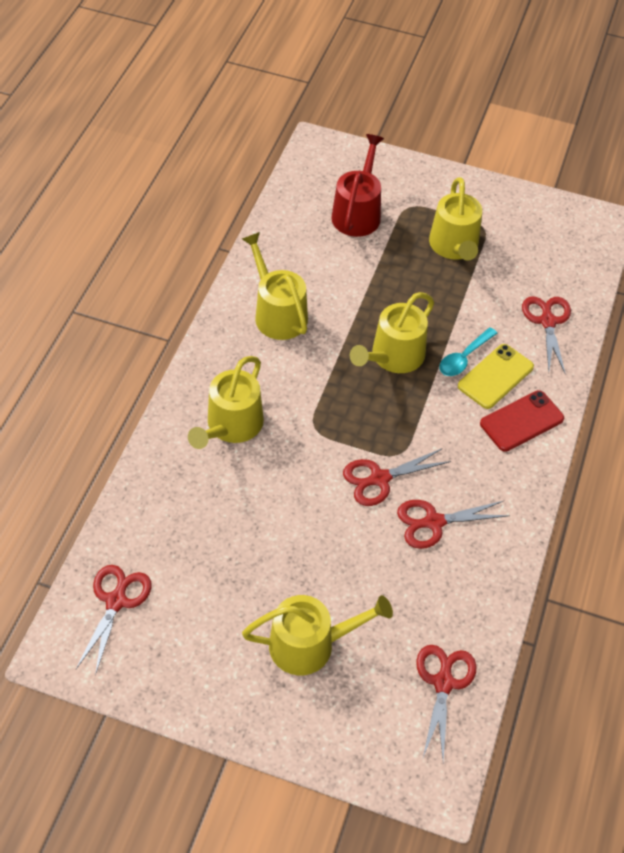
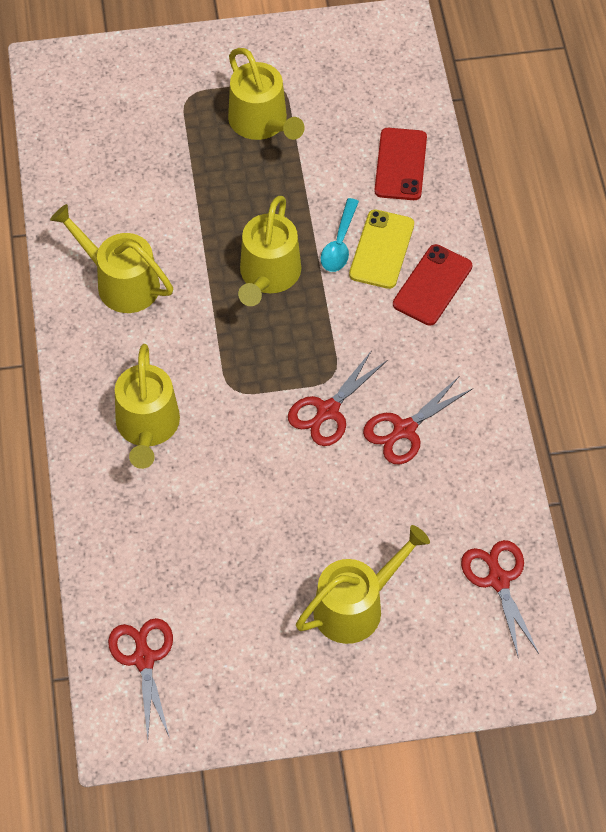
camera: 25 degrees left, 5 degrees up
(357, 213) = (138, 129): red watering can -> none
(547, 321) = (400, 164): red scissors -> red phone

